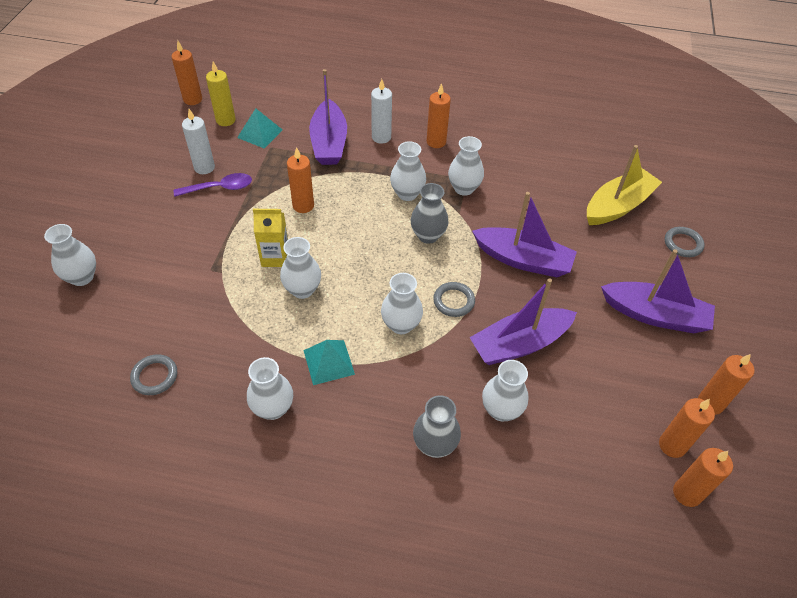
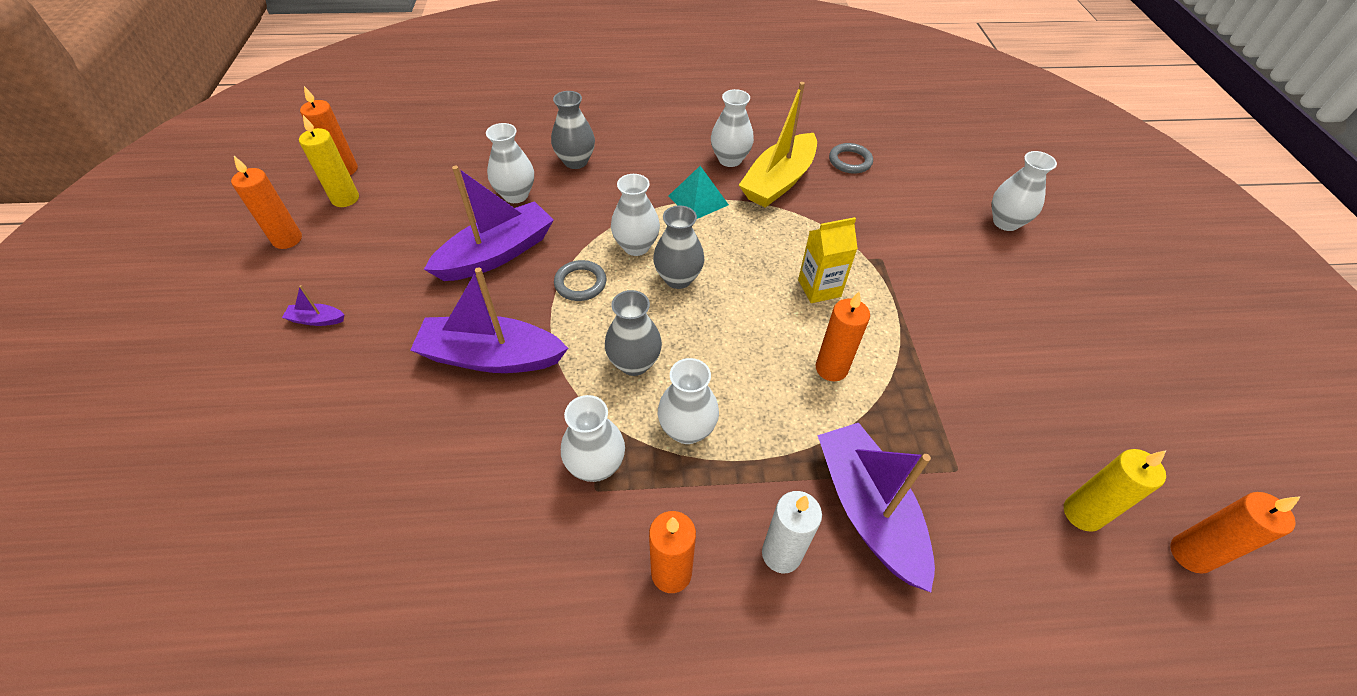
camera: 165 degrees right, 0 degrees up
(204, 167) = (1019, 398): white candle -> none
(220, 188) = (966, 368): purple spoon -> none
(260, 133) = (998, 497): turquoise pyramid -> none
(302, 289) = (763, 259): white vase -> none
(377, 288) = (678, 278): none -> grey vase
(618, 206) = (316, 498): yellow boat -> yellow boat (778, 181)
(655, 315) = (317, 320): purple boat -> purple boat, size x0.41
(672, 445) = (345, 199): orange candle -> yellow candle
(683, 244) = (224, 444): grey ring -> none

